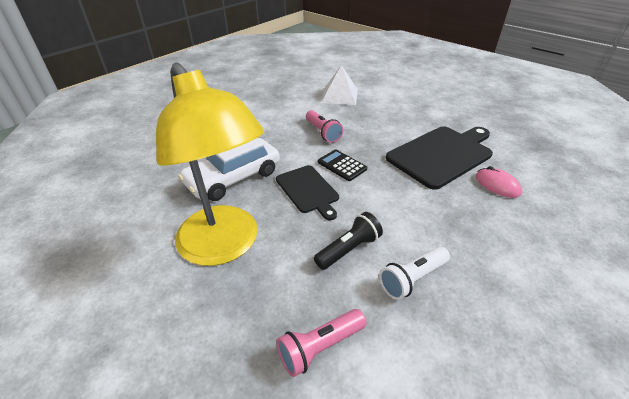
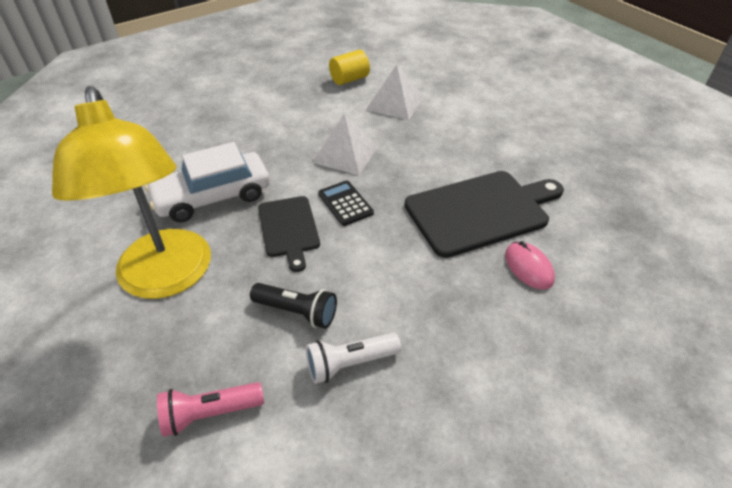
camera: 15 degrees right, 5 degrees up
(298, 85) = (349, 79): none -> yellow cylinder
(323, 133) = (345, 154): pink flashlight -> white pyramid
(349, 249) = (297, 312): black flashlight -> black flashlight turned 45 degrees clockwise

